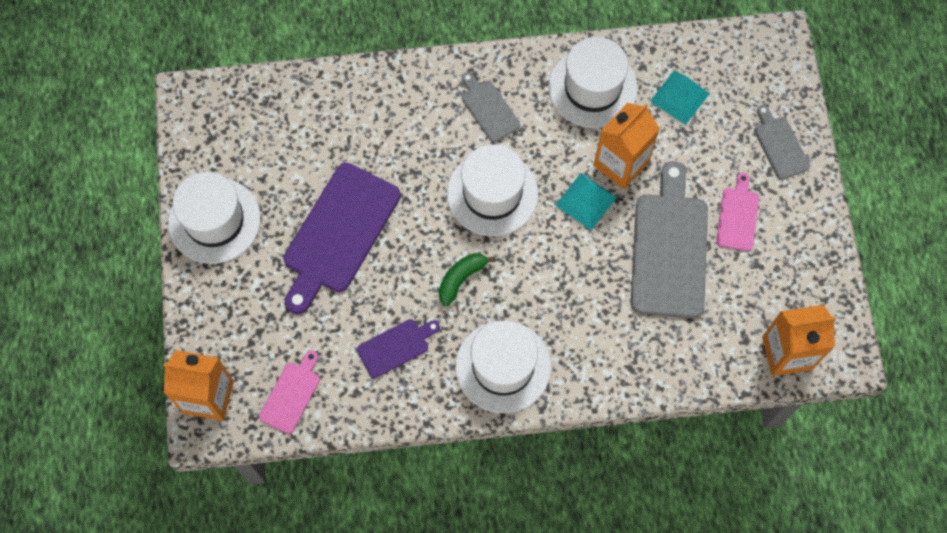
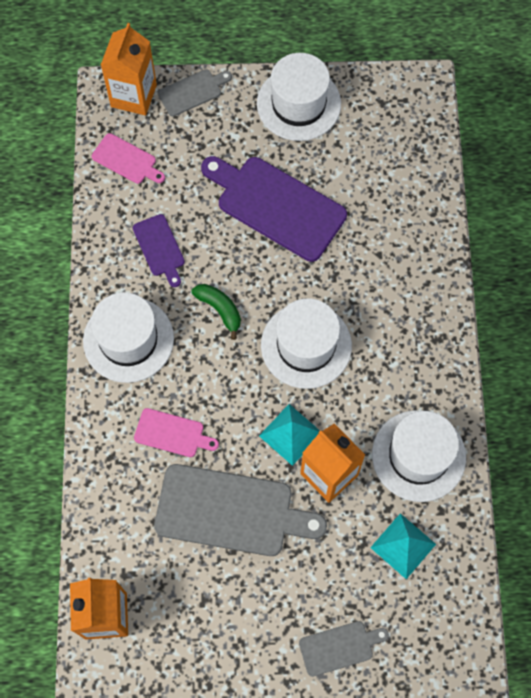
camera: 95 degrees right, 0 degrees up
(488, 109) = (399, 350): grey cutting board -> grey cutting board (192, 92)
(737, 216) = (260, 587): pink cutting board -> pink cutting board (172, 433)

